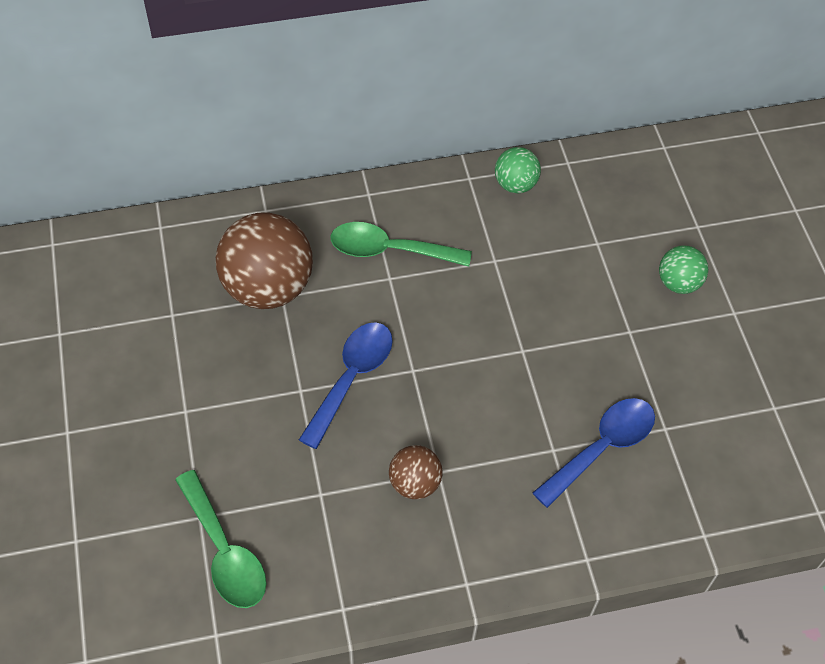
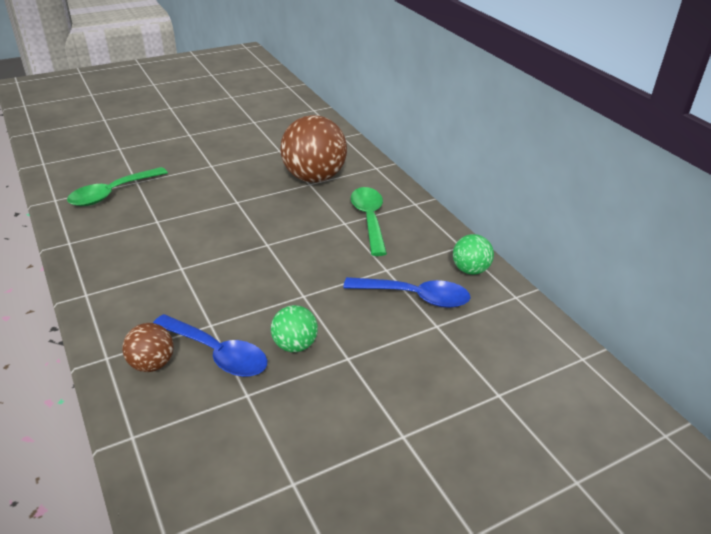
camera: 75 degrees right, 20 degrees down
(351, 378) = (252, 219): blue spoon -> blue spoon (415, 297)
(415, 483) = (169, 258): brown ball -> brown ball (152, 364)
(678, 283) = (419, 386): green ball -> green ball (294, 345)

